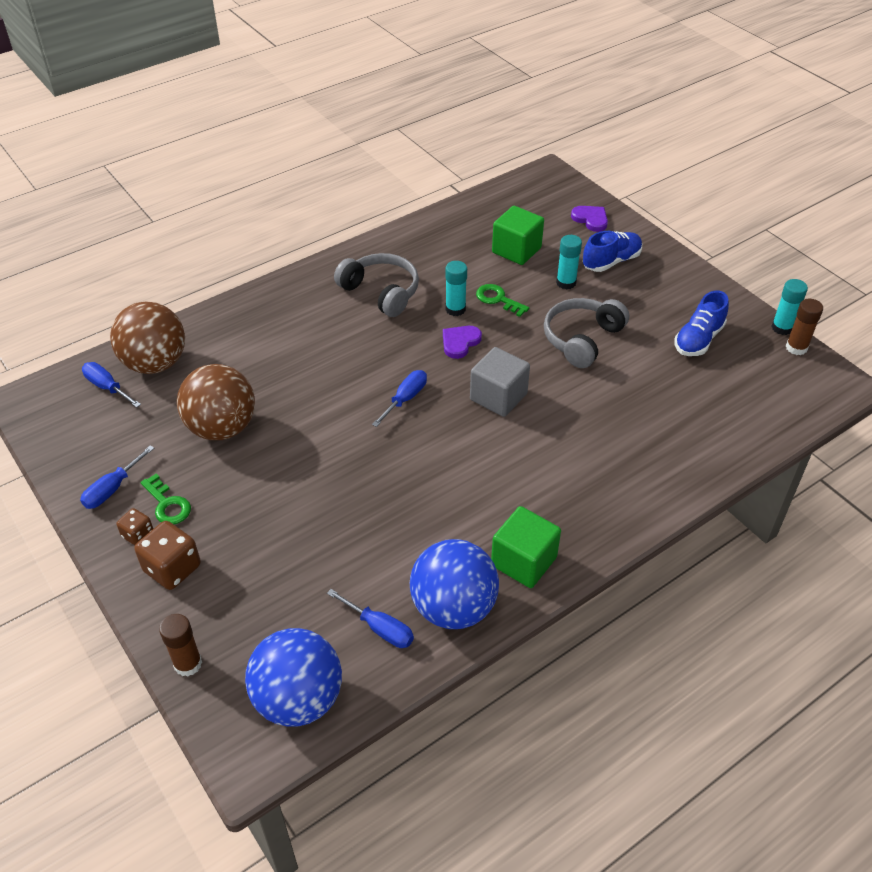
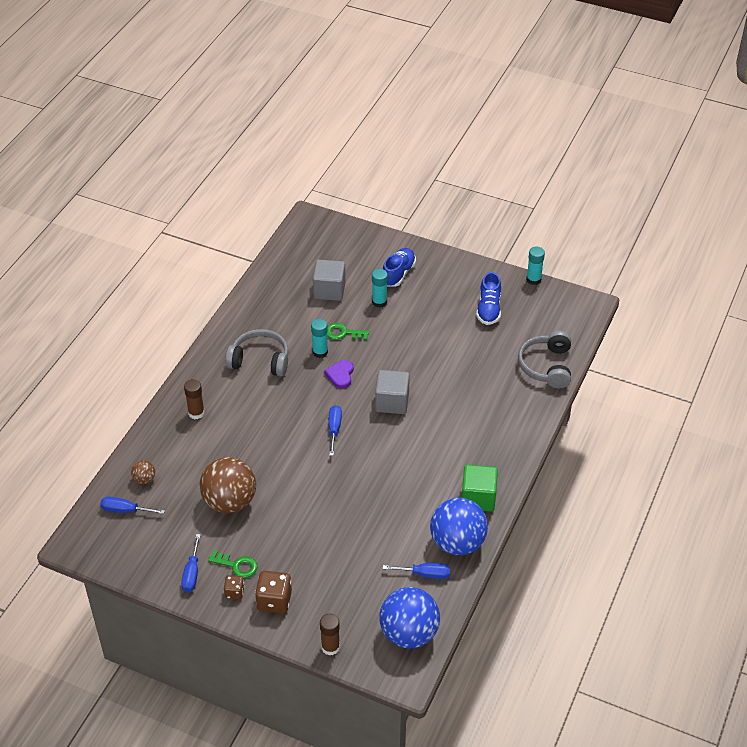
camera: 30 degrees left, 0 degrees up
(155, 363) = (144, 479): brown ball -> brown ball, size x0.43
(516, 250) = (329, 290): green cube -> grey cube
(582, 339) = (417, 339): grey headphones -> grey headphones (547, 366)
(590, 219) = (363, 245): purple heart -> none
(796, 348) = (550, 290): brown glue stick -> brown glue stick (196, 413)

